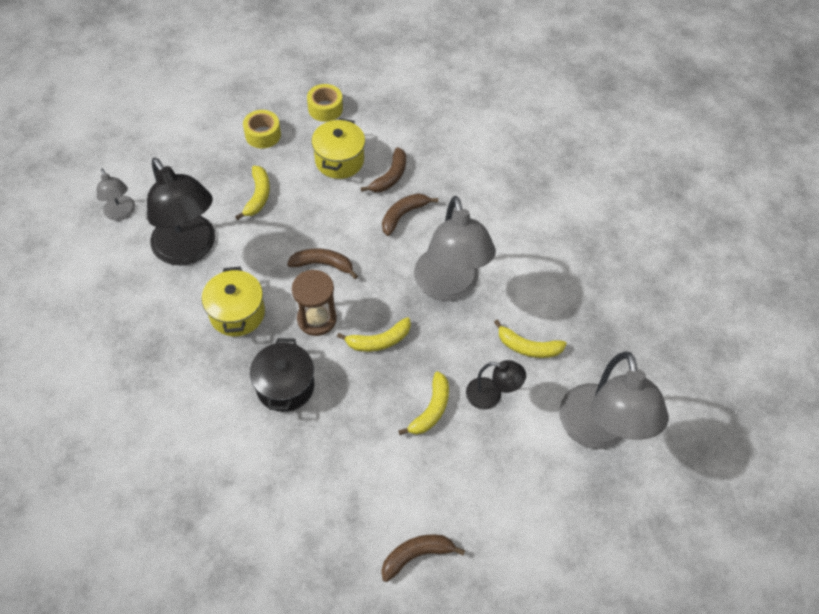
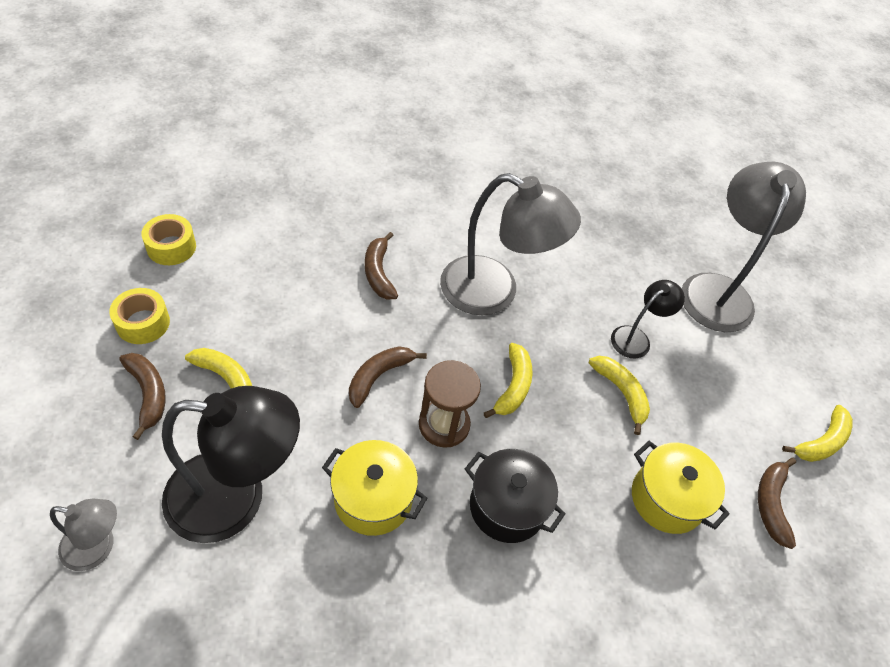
camera: 60 degrees left, 5 degrees down
(339, 160) = (256, 279): yellow pot -> yellow pot (667, 499)
(390, 177) = (321, 253): brown banana -> brown banana (148, 394)
(528, 347) = (603, 279): yellow banana -> yellow banana (821, 442)
(597, 431) = (717, 290): grey lamp -> grey lamp turned 105 degrees counterclockwise

